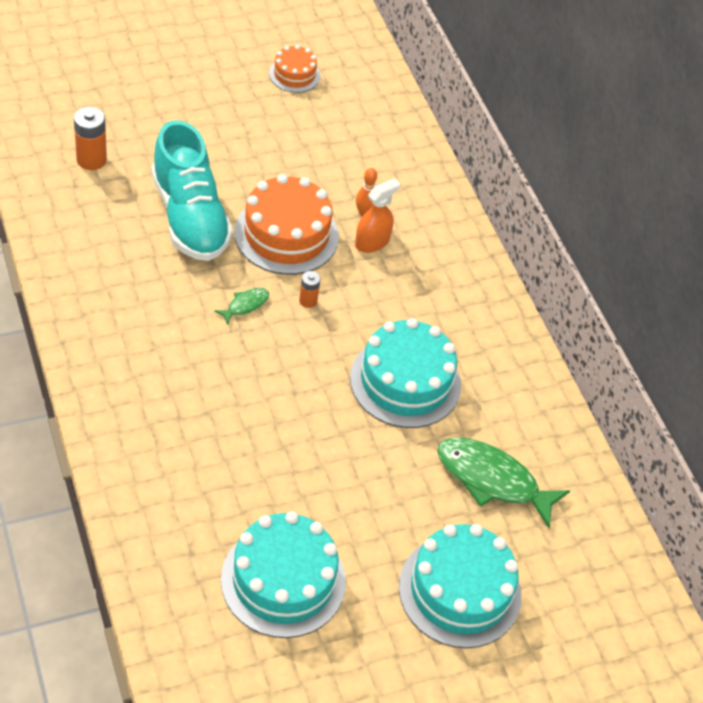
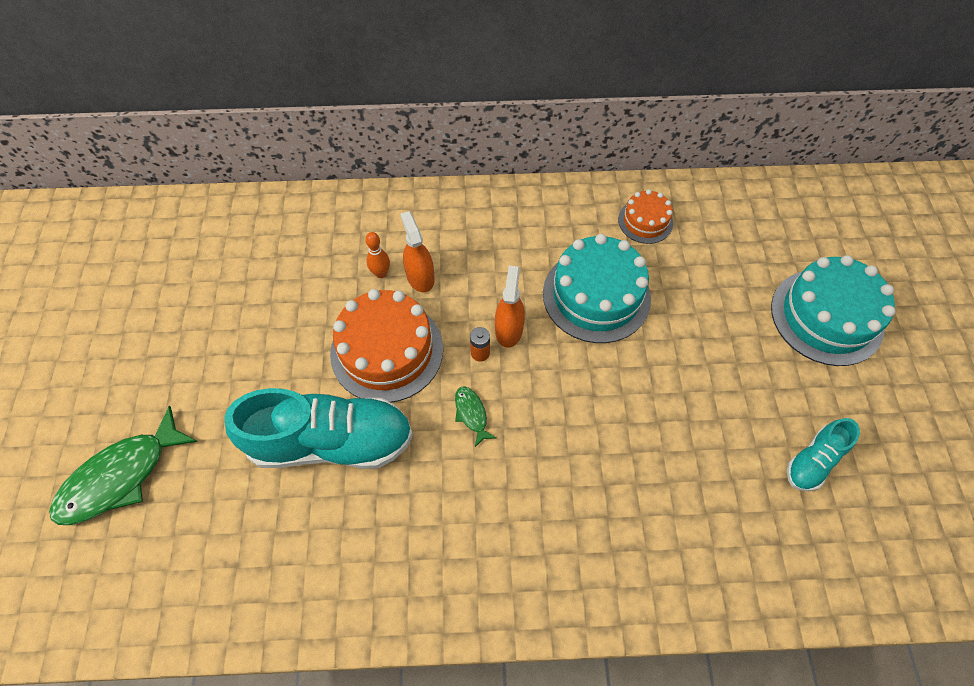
camera: 65 degrees left, 10 degrees up
(91, 160) = (201, 536): orange battery -> none
(283, 580) = (813, 461): turquoise cake -> turquoise shoe
(294, 75) = (162, 286): orange cake -> orange cake (645, 221)
(340, 318) = (509, 329): none -> orange spray bottle
(492, 480) = (714, 259): green fish -> green fish (121, 476)

